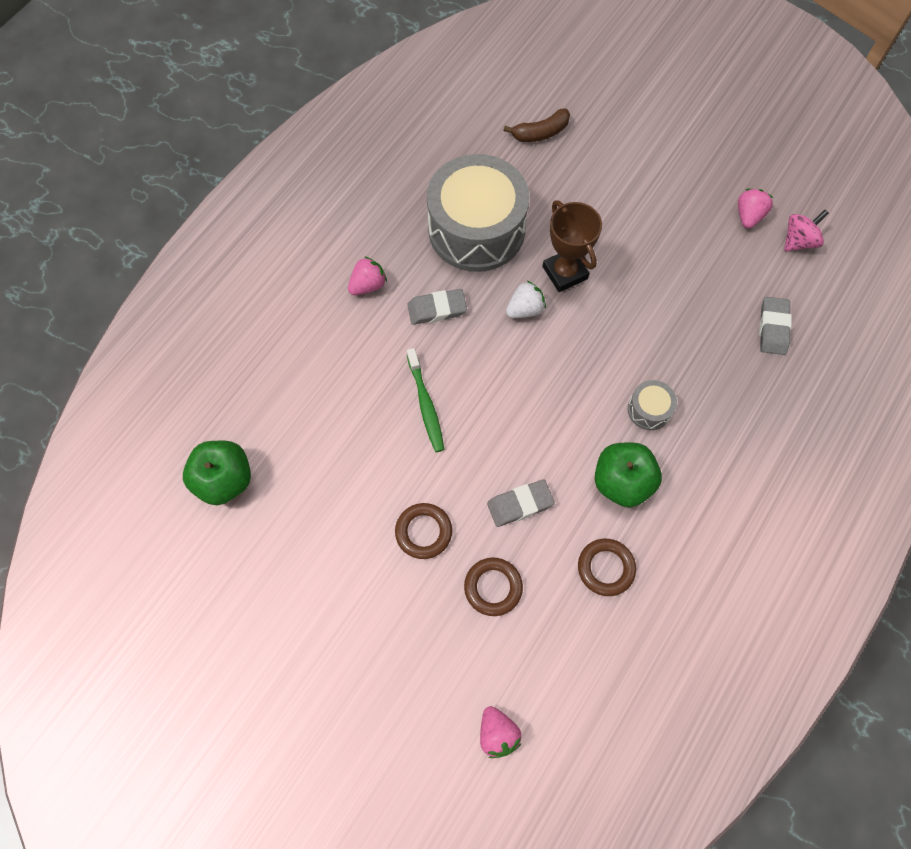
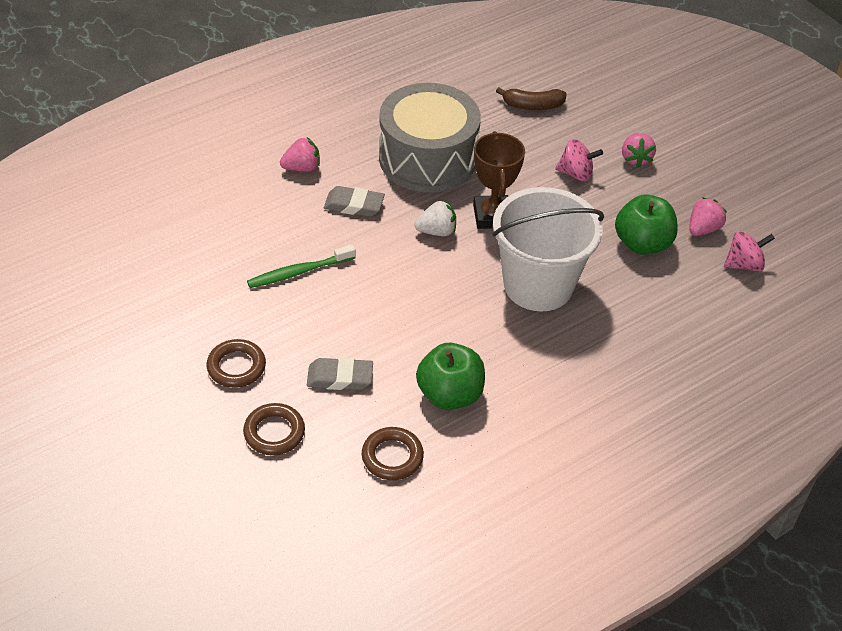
camera: 20 degrees right, 20 degrees down
(224, 480) = (84, 267): green apple -> green apple (642, 244)
(426, 405) = (299, 272): green toothbrush -> green toothbrush turned 60 degrees clockwise
(497, 734) = (206, 549): pink strawberry -> pink strawberry (635, 159)
(614, 196) = (576, 173): none -> pink spinning top
(640, 333) = (538, 285): none -> white bucket
(649, 410) = (511, 347): grey drum -> none
(773, 328) = (676, 324): grey eraser -> none

